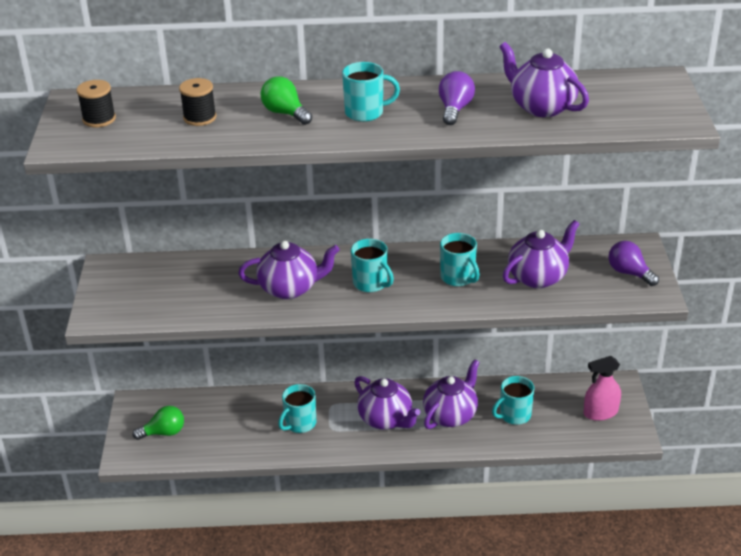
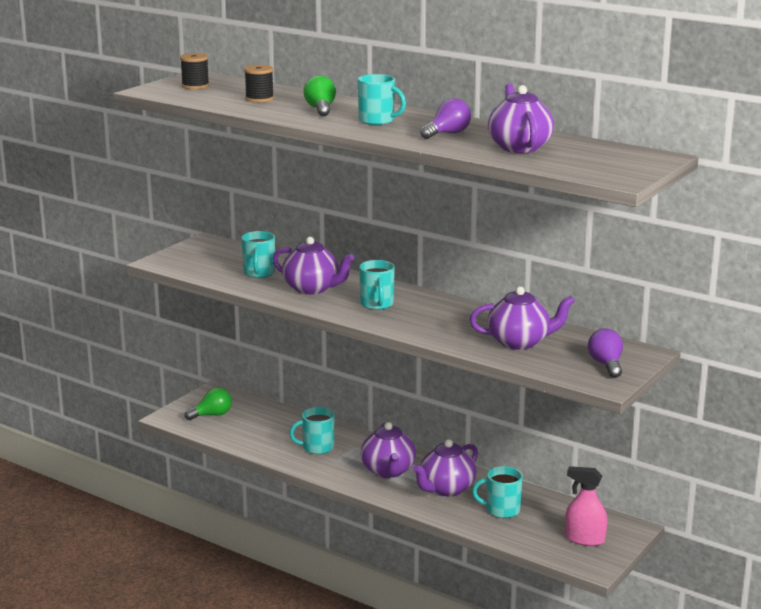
camera: 35 degrees right, 15 degrees down
(164, 432) = (212, 415): green light bulb -> green light bulb turned 45 degrees counterclockwise
(451, 415) = (446, 489): purple teapot -> purple teapot turned 150 degrees clockwise
(458, 277) = (451, 322): turquoise mug -> turquoise mug (259, 273)

